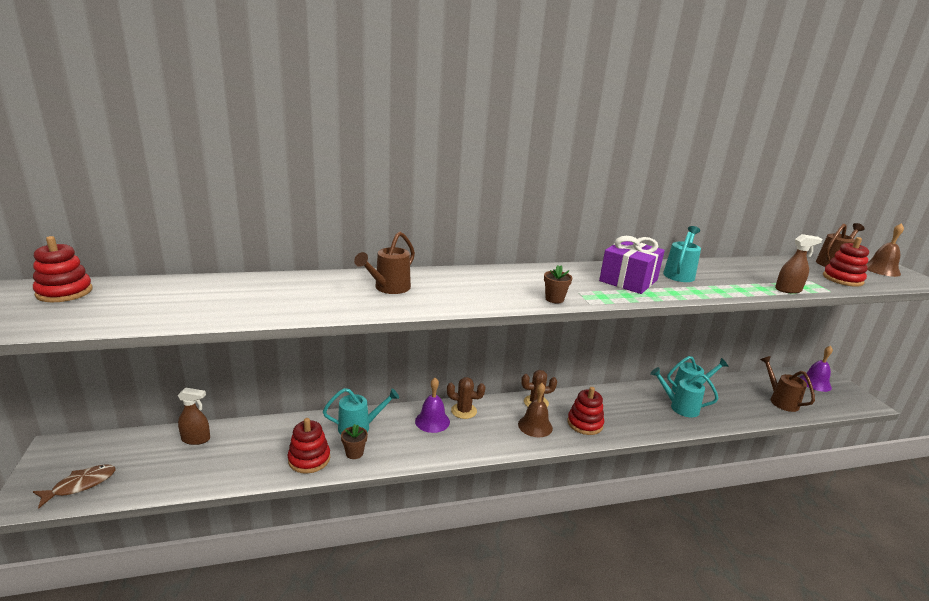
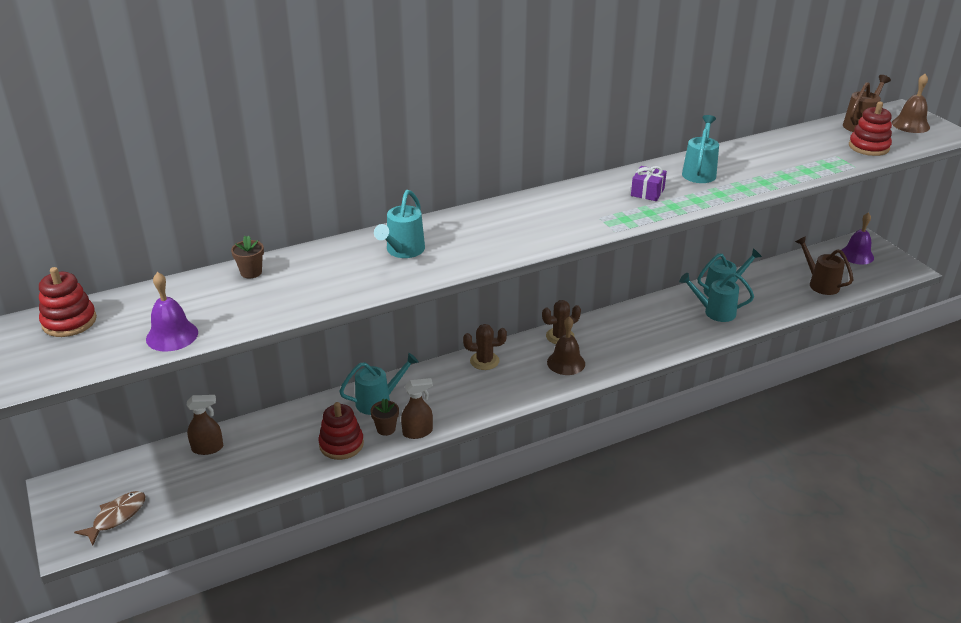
camera: 10 degrees left, 10 degrees up
(389, 288) = (403, 251): brown watering can -> turquoise watering can
(432, 421) = (454, 379): purple bell -> purple bell (172, 335)
(554, 299) = (577, 232): brown flower pot -> brown flower pot (251, 272)
(585, 423) = (617, 350): red stacking toy -> none
(628, 280) = (647, 192): purple gift -> purple gift, size x0.56
(788, 290) = (812, 173): brown spray bottle -> brown spray bottle (417, 432)

